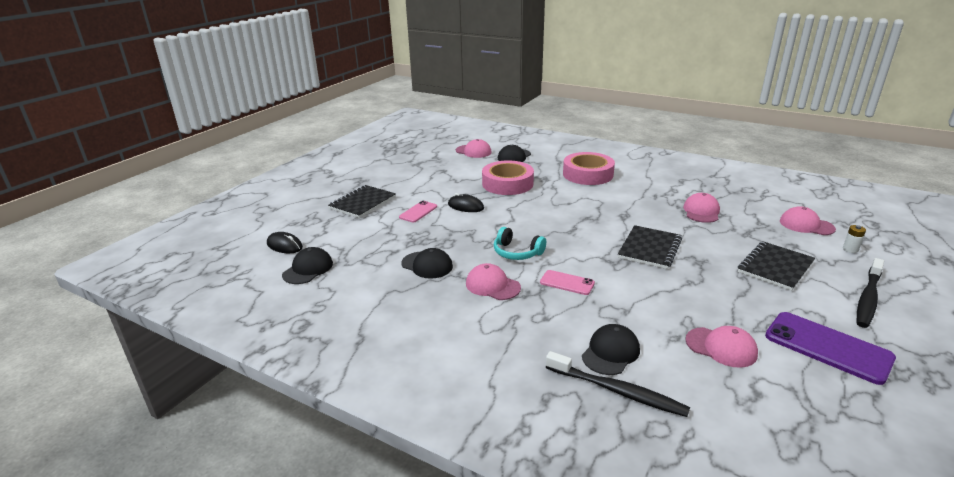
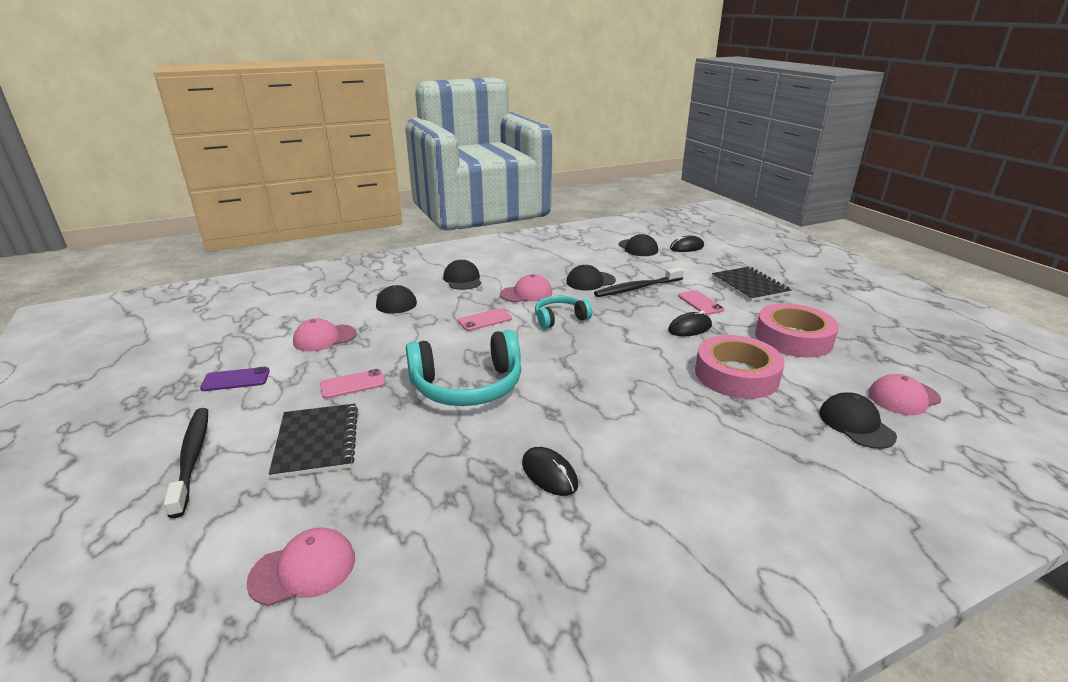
camera: 125 degrees right, 0 degrees up
(509, 339) = (462, 279): none -> black cap
(588, 174) = (717, 459): pink tape -> pink tape (793, 338)
(617, 391) = (370, 290): black toothbrush -> black toothbrush (637, 288)
(649, 248) = (467, 386): black notebook -> turquoise headphones
(664, 201) = (549, 474): none -> black mouse
(701, 211) = (479, 487): pink cap -> none
(726, 289) = (353, 384): none -> pink phone
(827, 347) = (236, 380): purple phone -> purple phone, size x0.56
(850, 249) = (216, 547): white battery -> none

